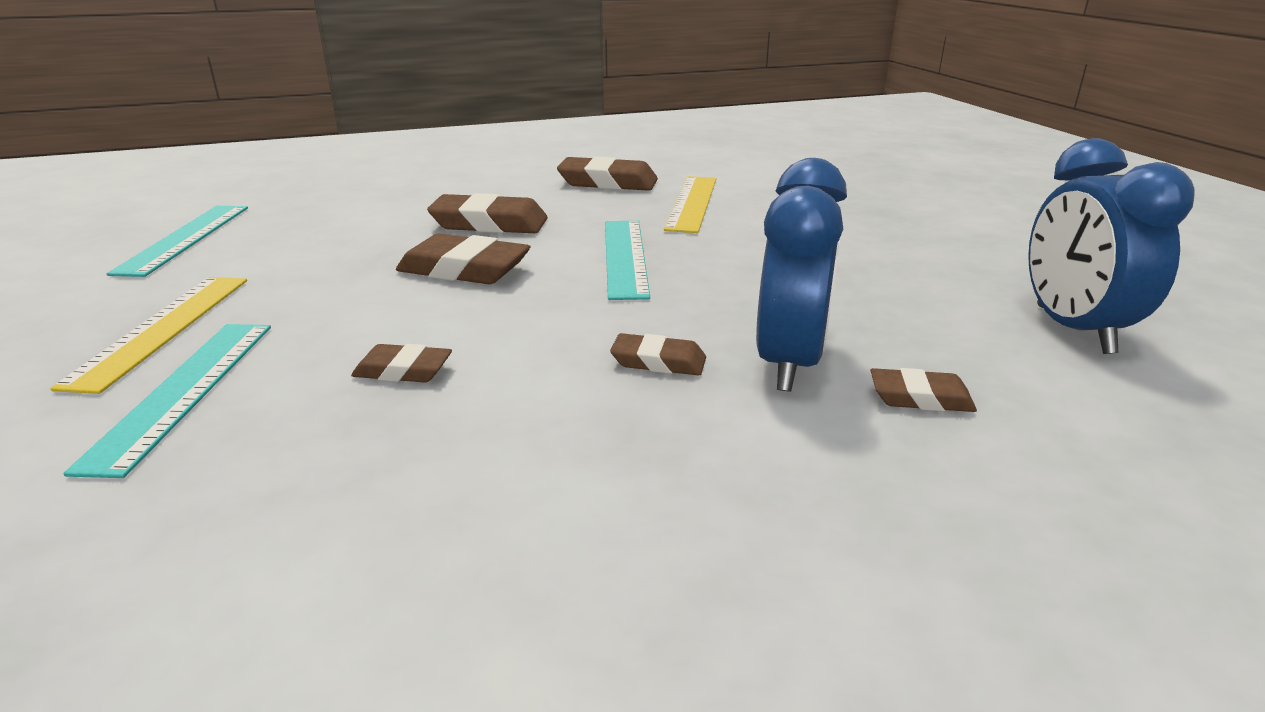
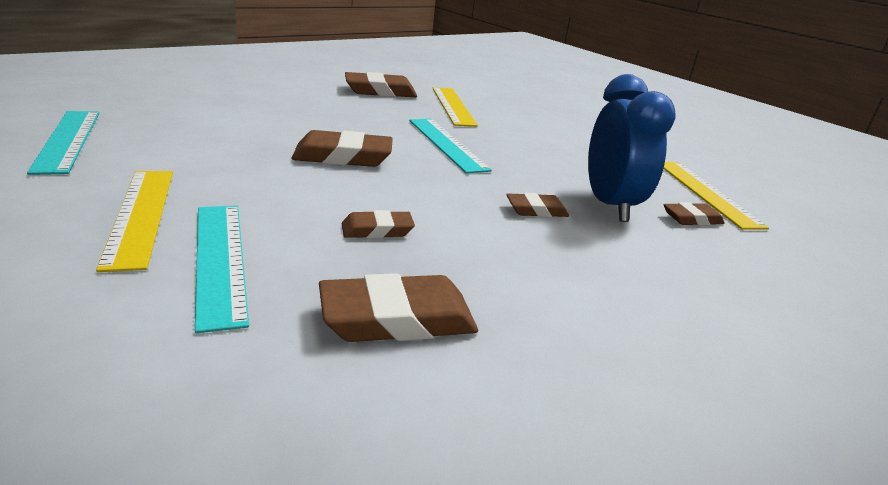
camera: 25 degrees left, 0 degrees up
(489, 223) = (325, 122): brown eraser -> brown eraser (397, 319)
(997, 355) = (706, 193): none -> yellow ruler
(1073, 329) = (727, 176): blue clock -> none

